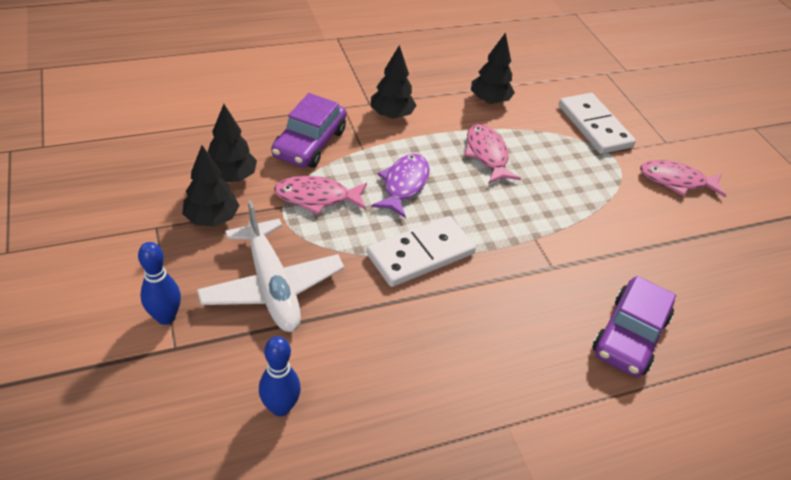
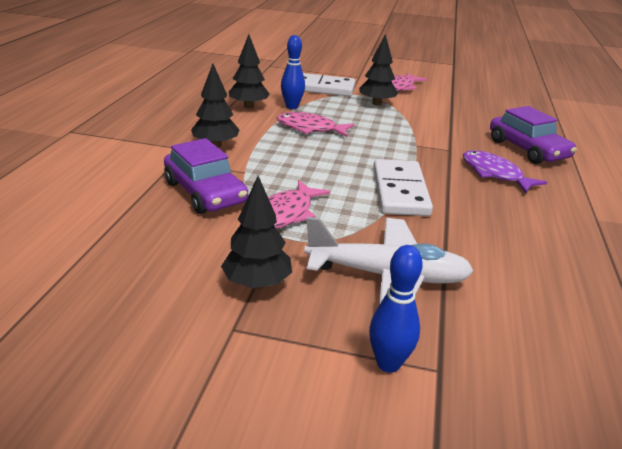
camera: 55 degrees left, 15 degrees down
(231, 177) = (203, 251): black tree -> black tree (376, 103)
(280, 407) = (549, 321): blue bowling pin -> blue bowling pin (292, 107)
(404, 184) = (310, 170): purple fish -> purple fish (494, 174)

